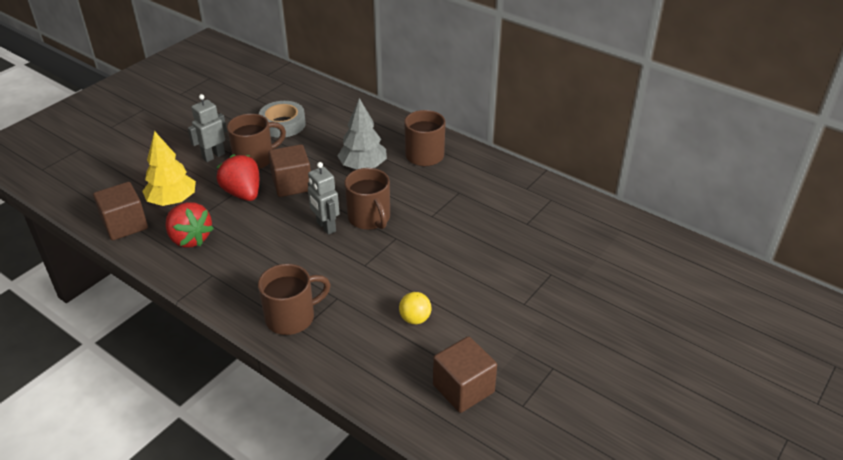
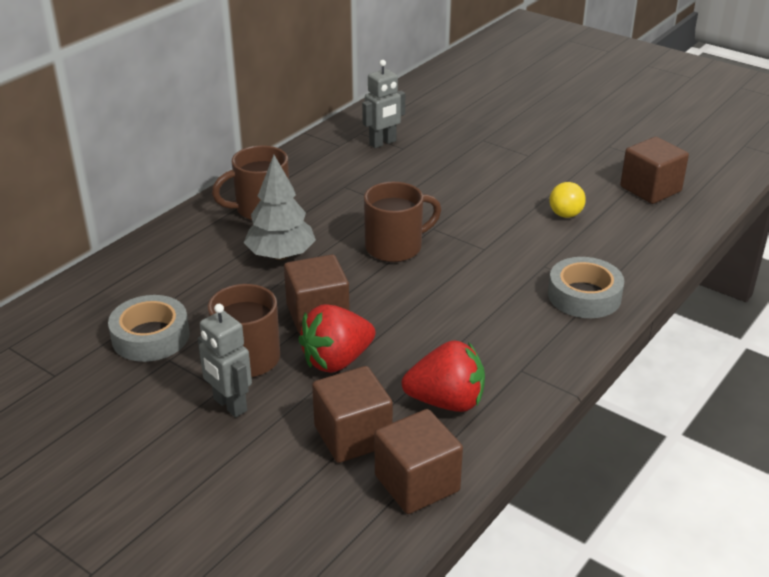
camera: 90 degrees left, 5 degrees down
(172, 201) = (353, 436): yellow tree -> brown cube
(190, 238) = (446, 402): red strawberry -> red strawberry turned 45 degrees clockwise
(292, 317) = (584, 296): brown mug -> grey tape
(325, 227) = (414, 280): grey robot -> grey robot (383, 143)

